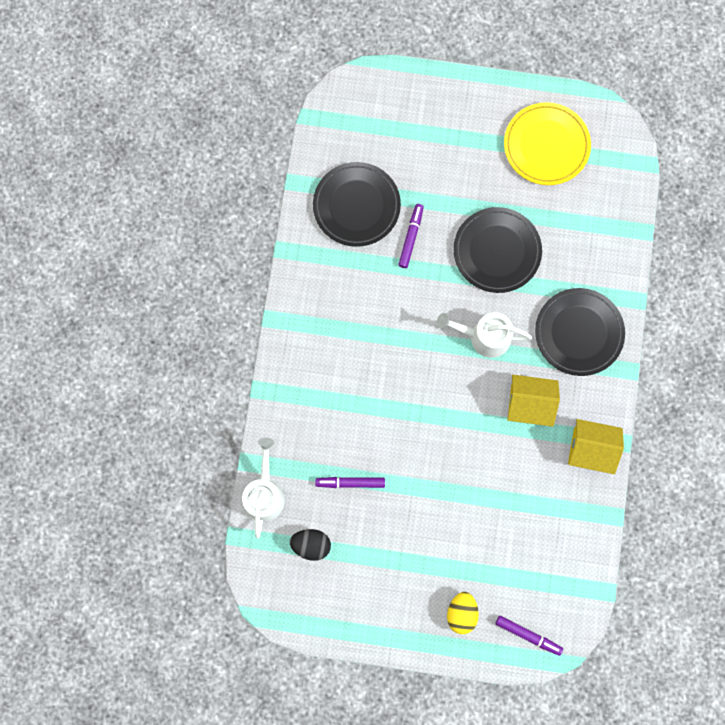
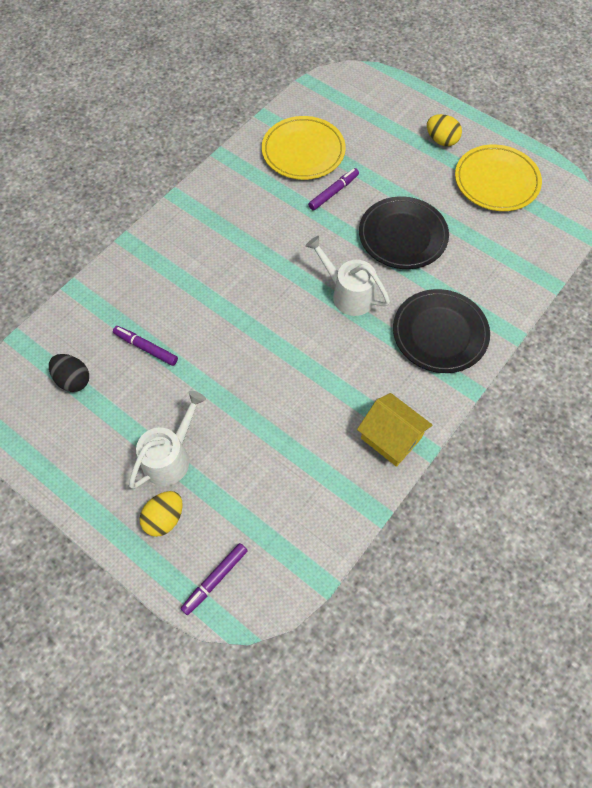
camera: 30 degrees right, 15 degrees down
(264, 493) = (67, 317): white watering can -> white watering can (171, 456)
(356, 206) = (303, 151): black plate -> yellow plate
(474, 124) = (441, 140): none -> yellow egg
(528, 635) = (215, 579): purple marker -> purple marker turned 75 degrees clockwise
(529, 404) = (355, 368): yellow house -> none

